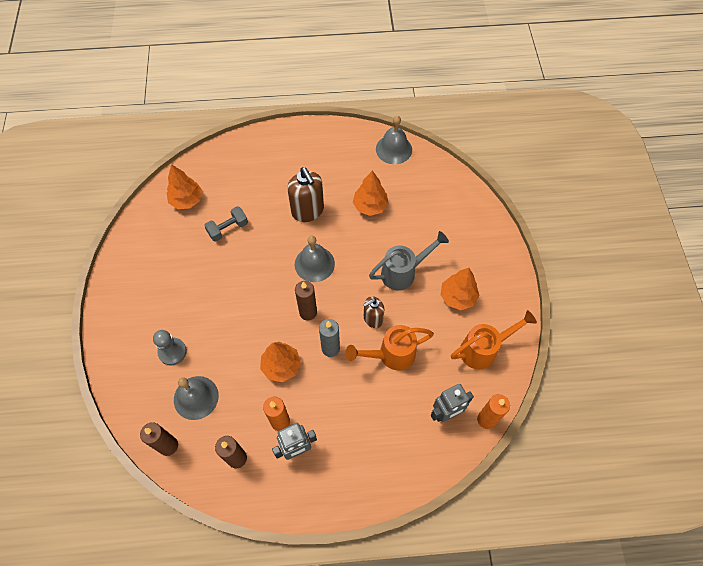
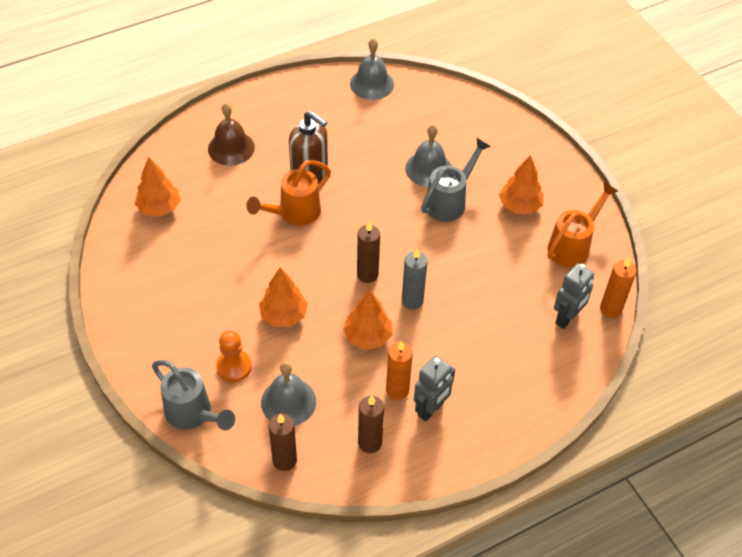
camera: 25 degrees left, 10 degrees down
(125, 380) = (193, 415): none -> grey watering can
(172, 352) = (234, 367): grey pawn -> orange pawn
(228, 229) = (227, 221): grey dumbbell -> none
(262, 168) = (231, 148): none -> brown bell
(314, 264) = (347, 224): grey bell -> grey bell (428, 169)
(370, 206) = (377, 148): orange tree -> orange tree (284, 315)
(373, 319) = (442, 256): brown soap dispenser -> none
(390, 355) = (480, 284): orange watering can -> orange watering can (294, 213)

